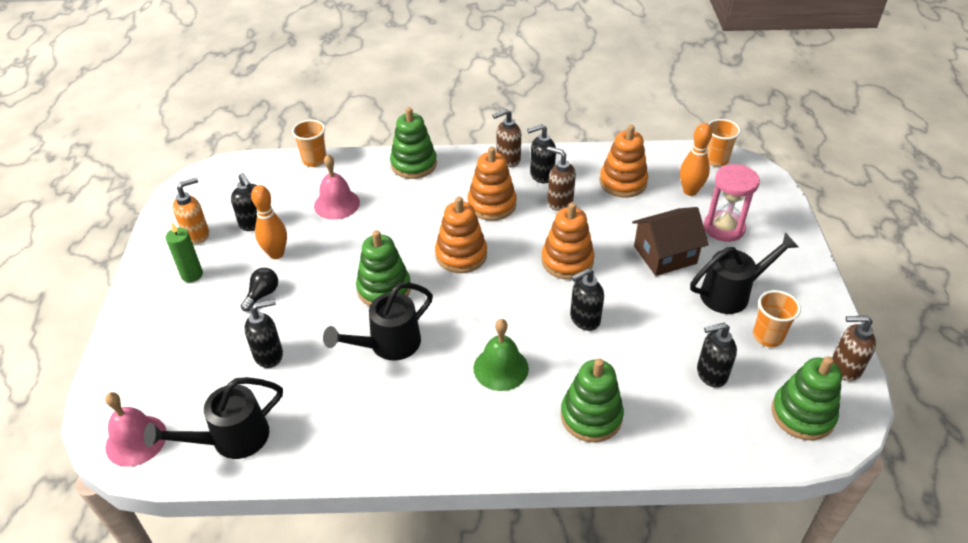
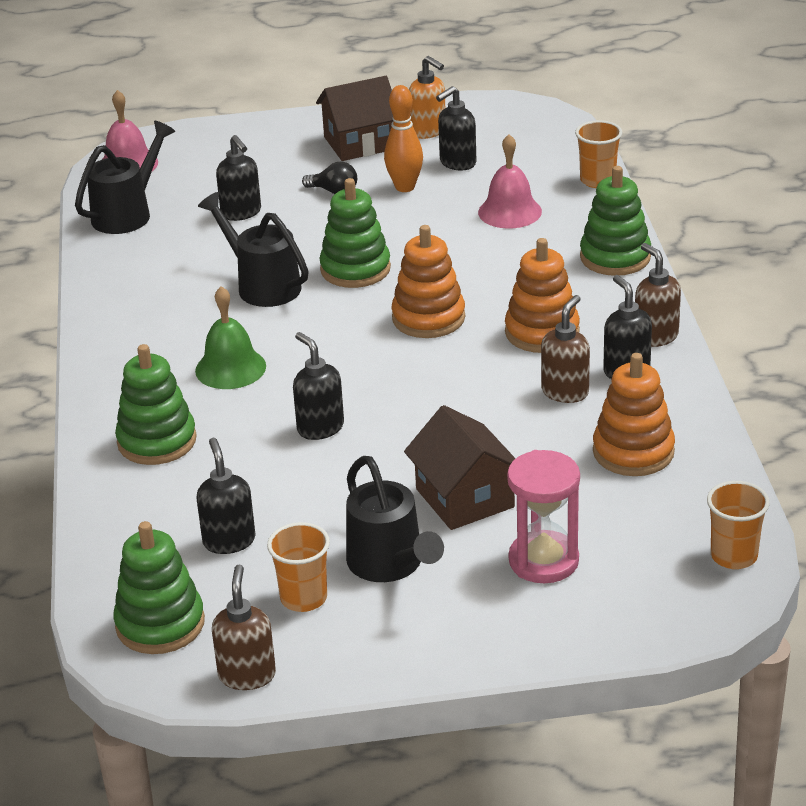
camera: 85 degrees right, 10 degrees down
(192, 275) = (359, 143): green candle -> brown house
(231, 439) = (128, 213): black watering can -> black watering can turned 75 degrees clockwise
(567, 261) = (433, 407): orange stacking toy -> none
(690, 191) = (631, 524): orange bowling pin -> none

